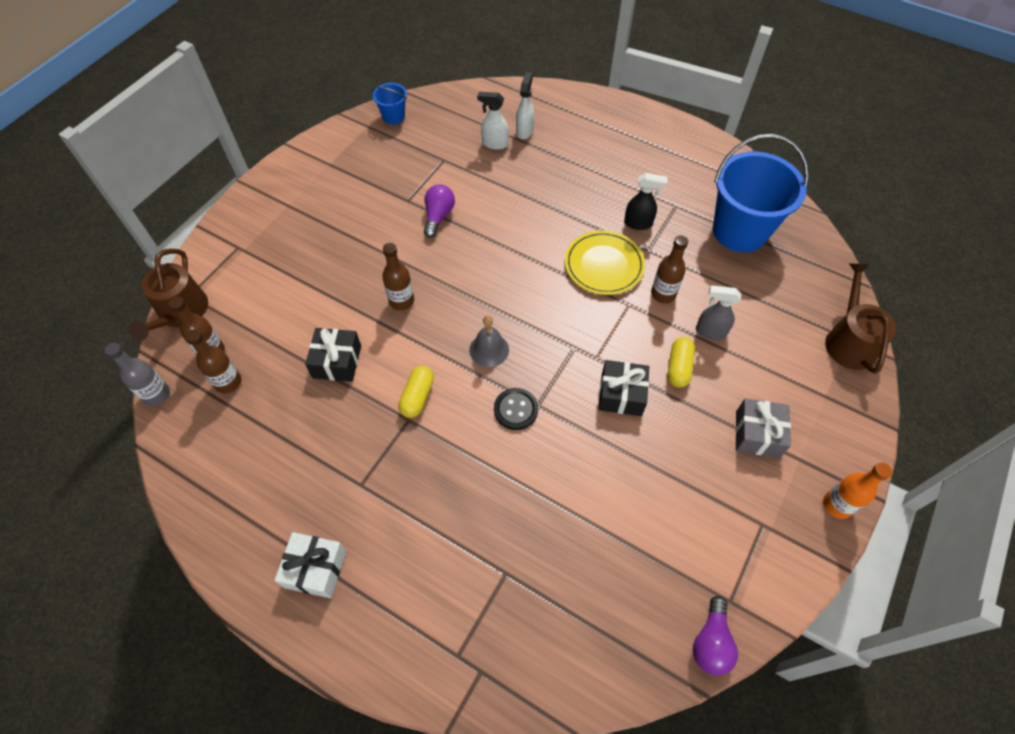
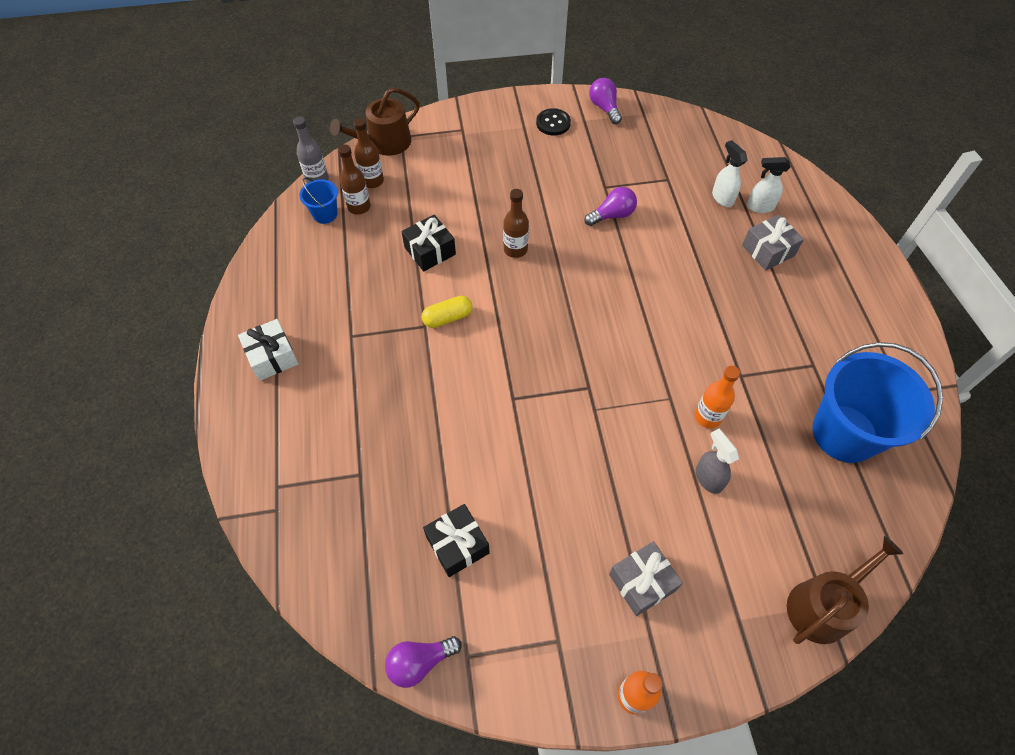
camera: 50 degrees right, 0 degrees up
(333, 143) = (604, 108): none -> purple light bulb
(393, 116) = (671, 121): blue bucket -> blue bucket (325, 214)
(489, 350) = (529, 333): grey bell -> none
(515, 409) = (495, 387): black button -> black button (553, 123)
(524, 131) = (759, 207): white spray bottle -> white spray bottle turned 150 degrees counterclockwise
(564, 155) = (768, 250): none -> grey gift
(604, 265) = (689, 354): yellow plate -> none
(621, 394) = (578, 450): black gift -> black gift (457, 545)
(638, 223) = (760, 350): black spray bottle -> none
(663, 294) = (708, 416): brown bottle -> orange bottle
(678, 367) = (646, 476): yellow capsule -> none

